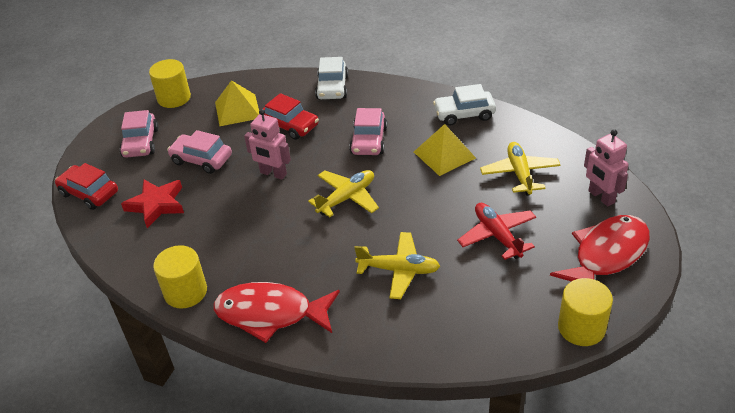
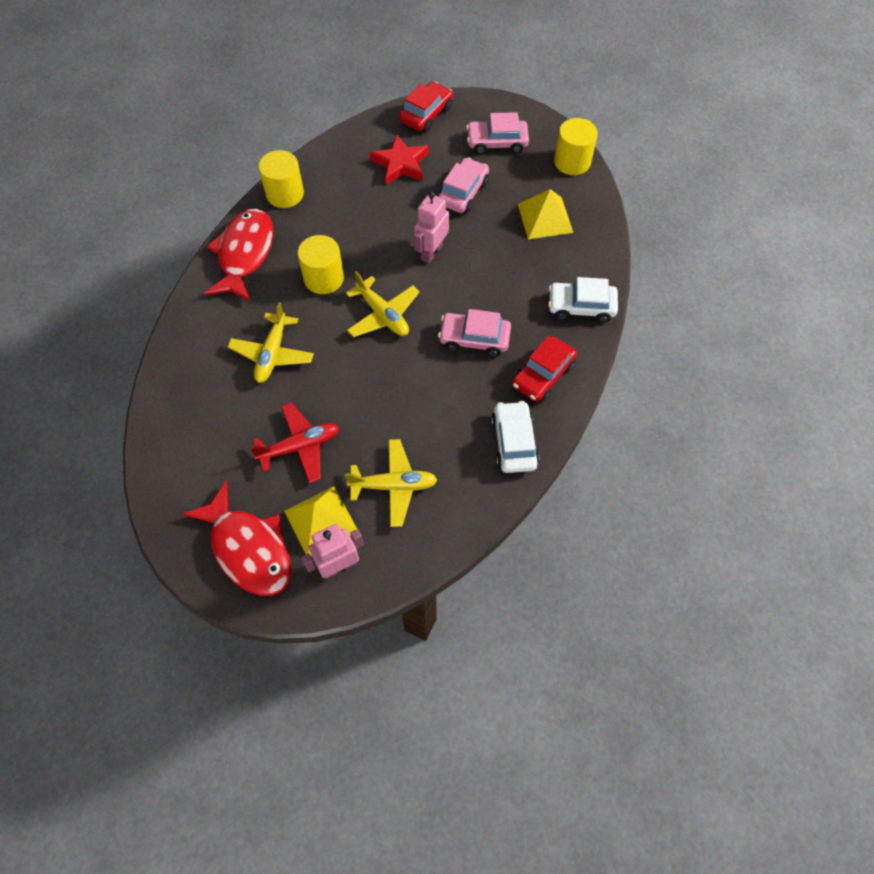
camera: 90 degrees right, 20 degrees up
(290, 125) = (511, 266): red car -> red car (543, 375)
(444, 154) = (439, 411): yellow pyramid -> yellow pyramid (321, 521)
(581, 327) = (162, 500): yellow cylinder -> yellow cylinder (324, 278)

